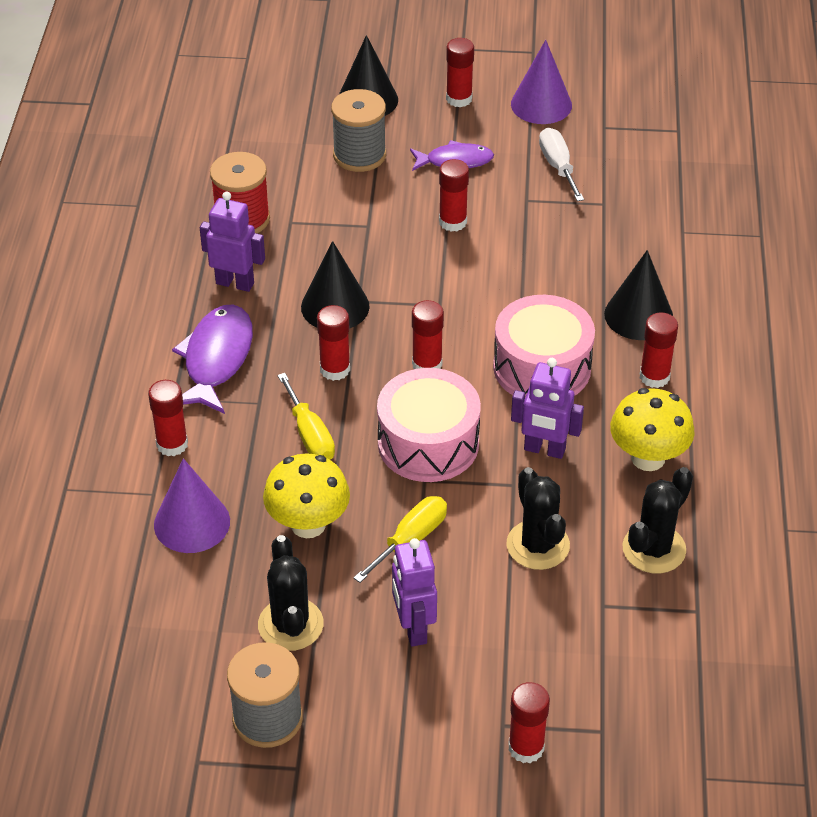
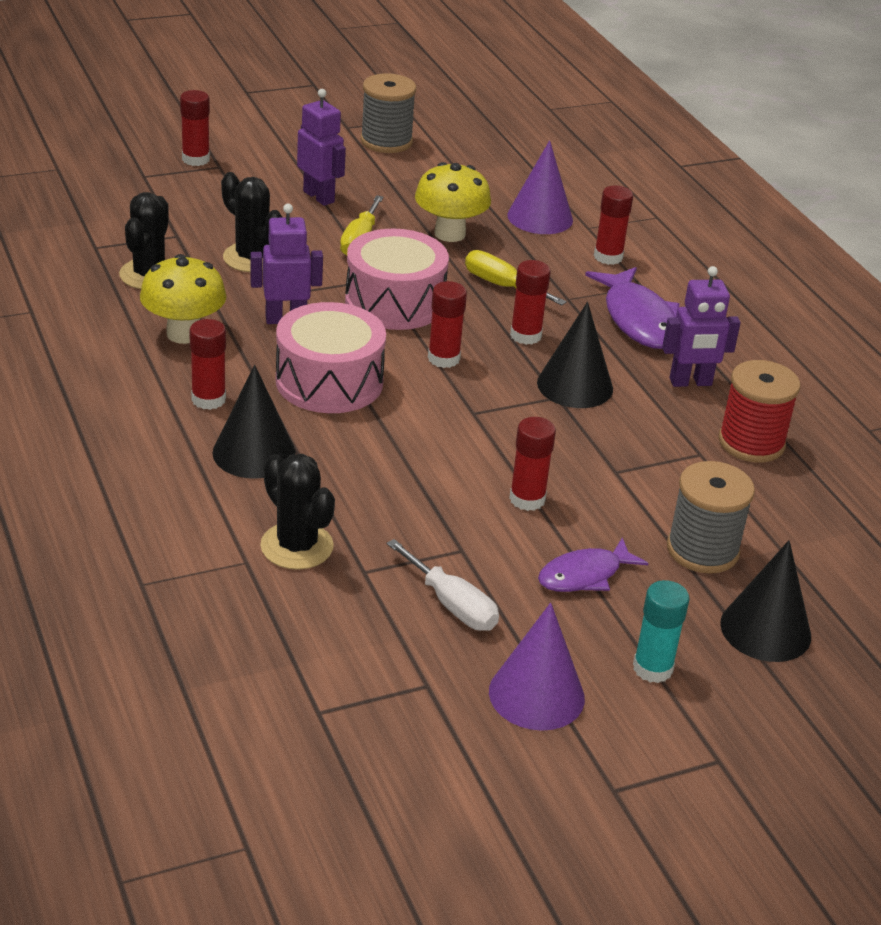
camera: 150 degrees right, 10 degrees down
(290, 624) = (411, 182): black cactus -> black cactus (297, 546)
(459, 99) = (652, 668): red glue stick -> turquoise glue stick

